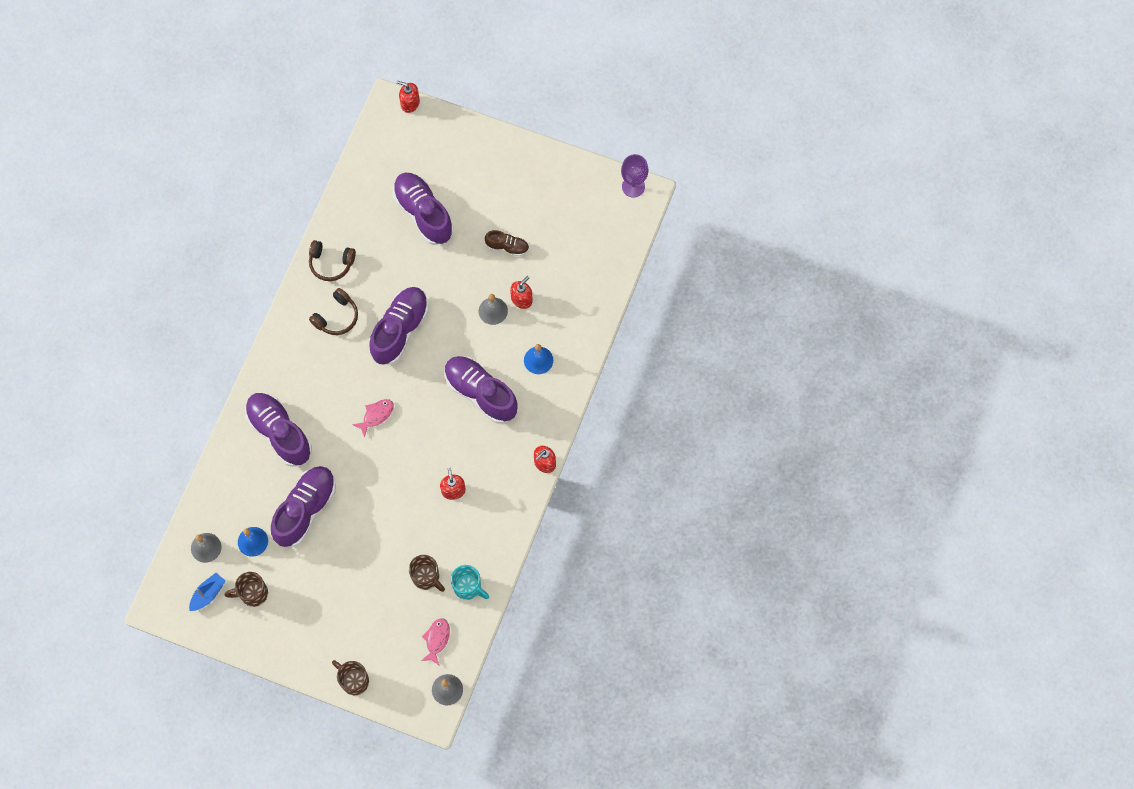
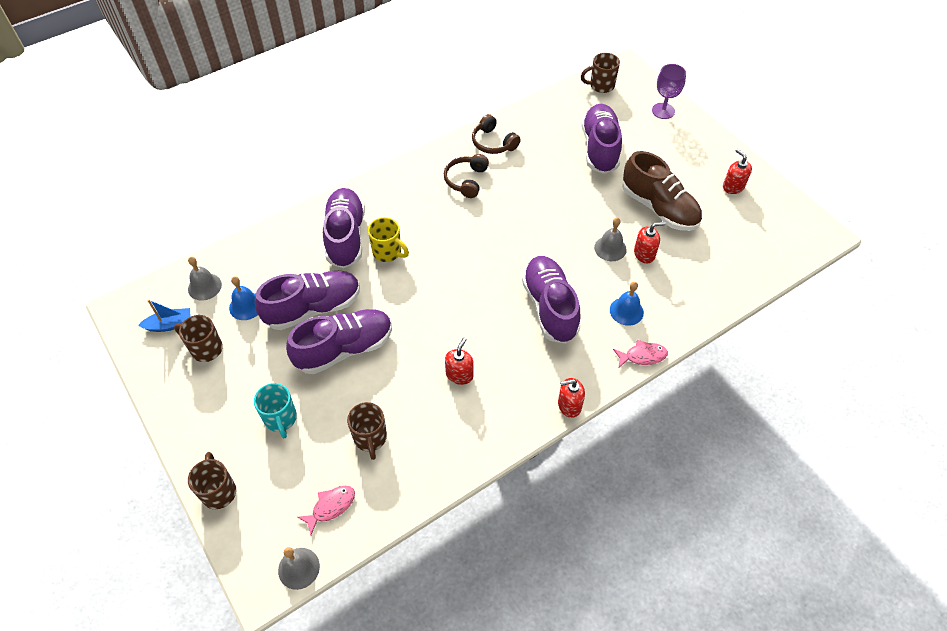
camera: 35 degrees right, 15 degrees down
(324, 425) = (388, 252): none -> yellow mug
(336, 317) = (466, 180): brown headphones -> brown headphones turned 120 degrees clockwise
(376, 415) = (439, 270): pink fish -> pink fish (642, 356)
(381, 140) = (600, 86): none -> brown mug
(400, 330) = (513, 218): purple shoe -> purple shoe (344, 349)
(410, 103) = (643, 74): red soap dispenser -> red soap dispenser (733, 186)
(468, 587) = (403, 475): turquoise mug -> turquoise mug (281, 419)
(507, 247) = (659, 208): brown shoe -> brown shoe, size x1.95
(633, 186) = (814, 223): purple goblet -> purple goblet (663, 111)

